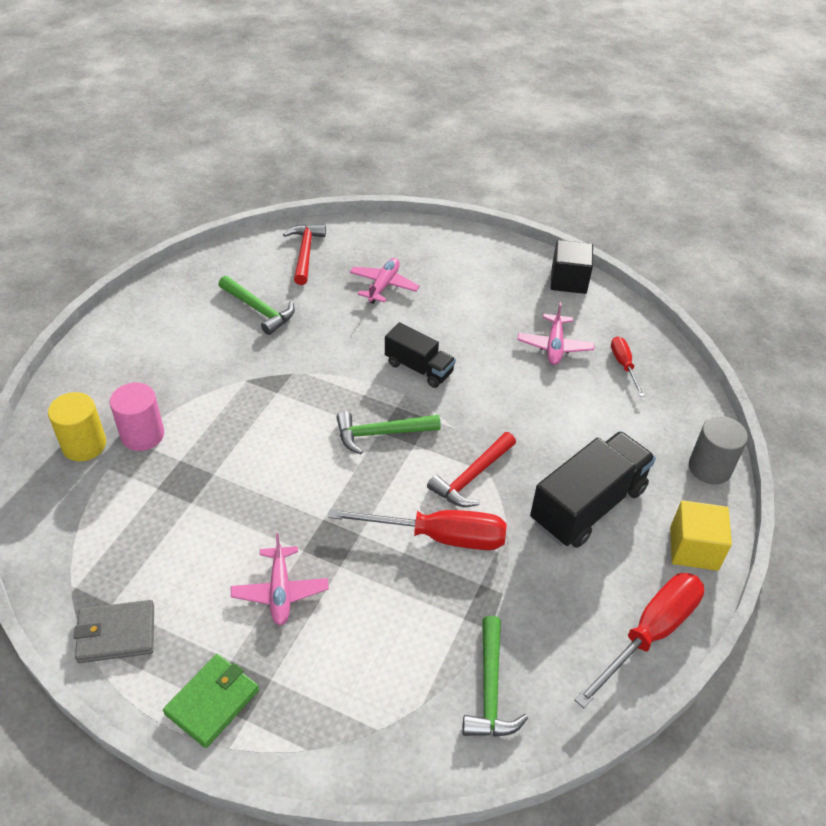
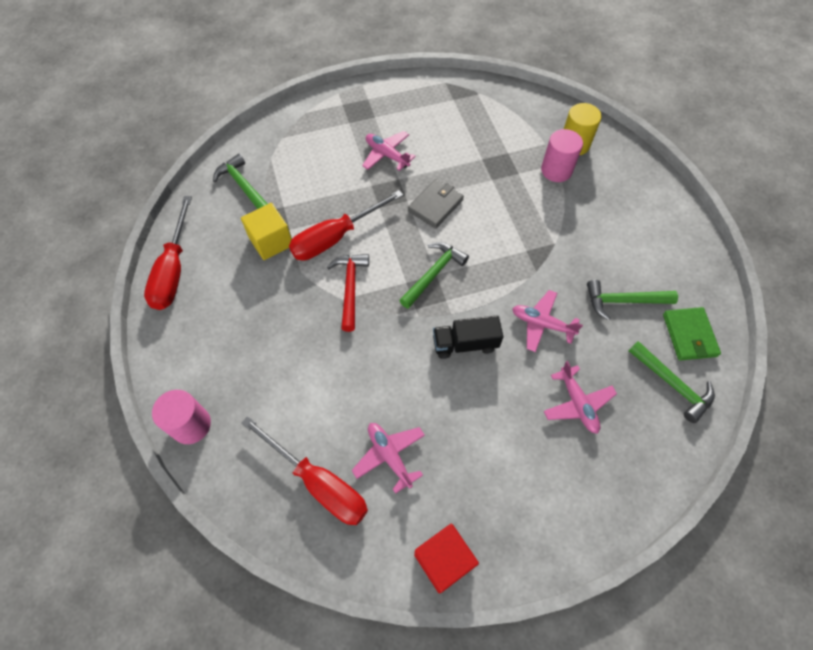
camera: 140 degrees right, 15 degrees up
(116, 633) = (435, 93): grey wallet -> grey wallet (435, 205)
(212, 702) = (364, 100): green wallet -> green wallet (689, 335)
(305, 253) = (672, 384): red hammer -> green hammer
(341, 339) = (542, 324): none -> pink plane
(568, 280) = (444, 560): black cube -> red cube
(588, 505) = (261, 324): black truck -> none
(623, 365) = (319, 483): red screwdriver -> red screwdriver, size x1.88
(693, 548) = (172, 345): yellow cube -> yellow cube (271, 241)
(709, 468) = (191, 425): grey cylinder -> pink cylinder

